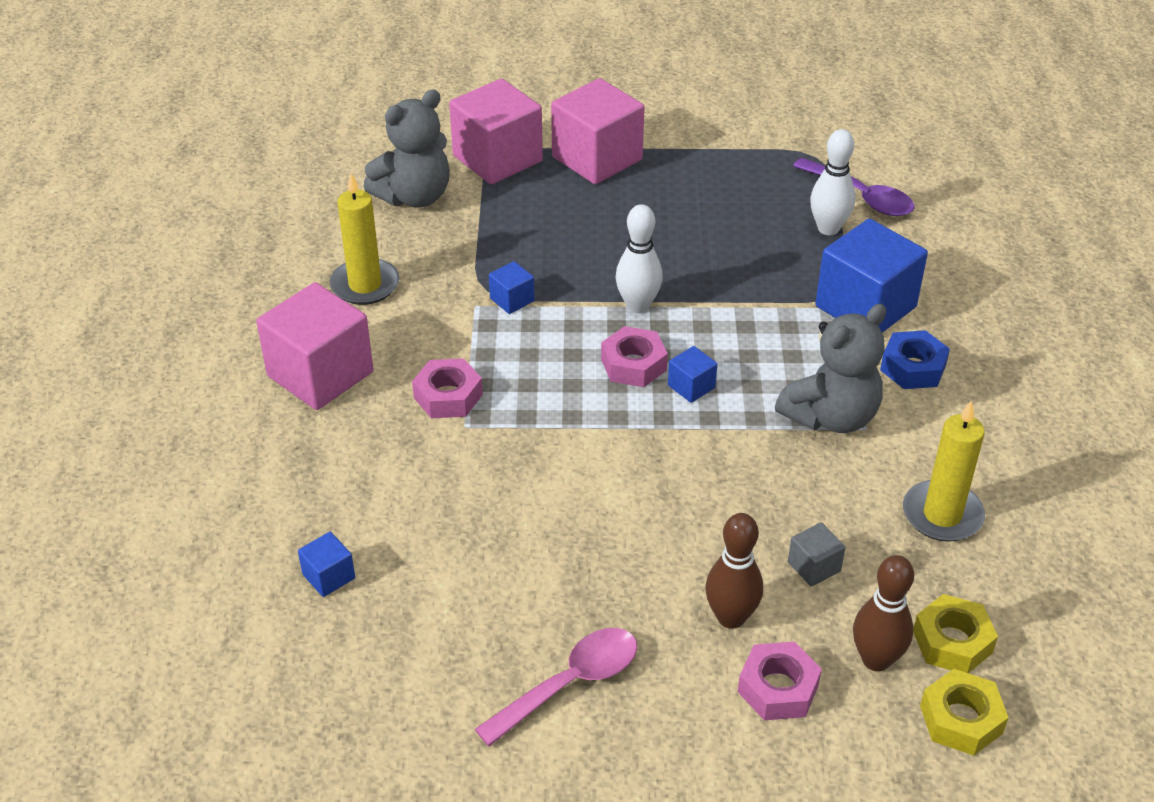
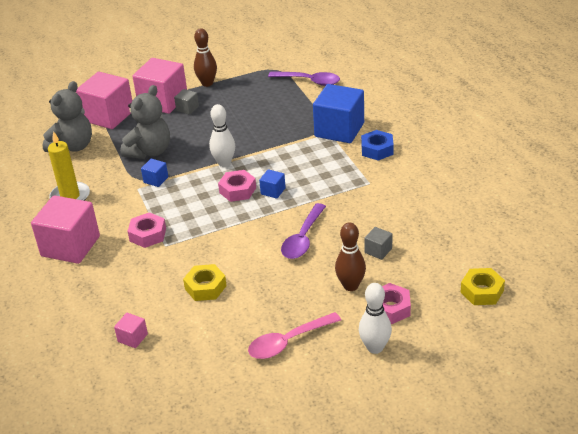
camera: 20 degrees left, 5 degrees down
(329, 576) = (132, 338): blue cube -> pink cube
(570, 684) = (288, 342): pink spoon -> pink spoon turned 150 degrees counterclockwise
(629, 184) = (187, 108): none -> grey cube
(695, 495) = (303, 239): none -> purple spoon
(828, 228) = (301, 100): white bowling pin -> white bowling pin (375, 348)
(831, 416) = (350, 183): grey teddy bear -> grey teddy bear (149, 151)
(876, 659) = (429, 280): brown bowling pin -> brown bowling pin (207, 83)
(942, 515) = (426, 209): yellow candle -> none
(952, 641) = (460, 260): yellow nut -> yellow nut (205, 287)

